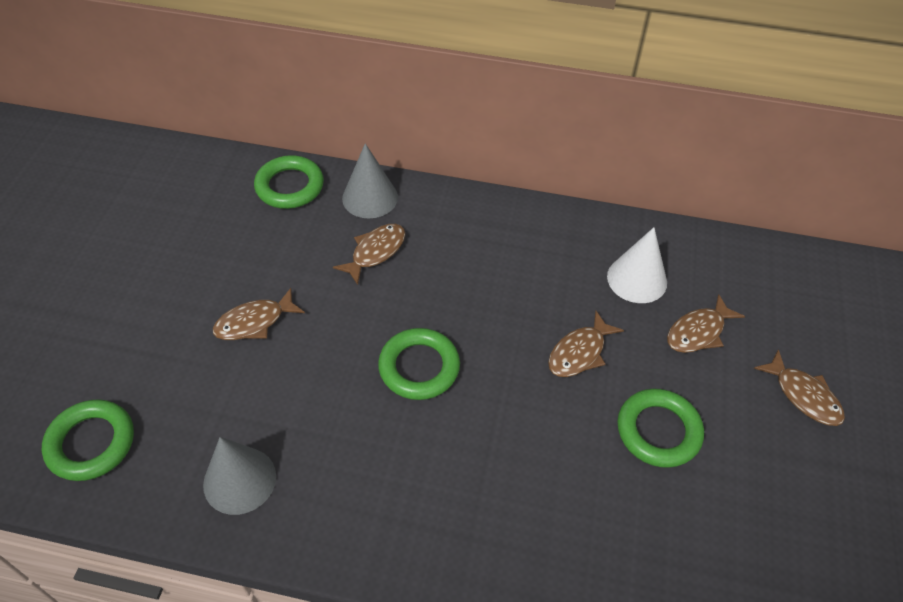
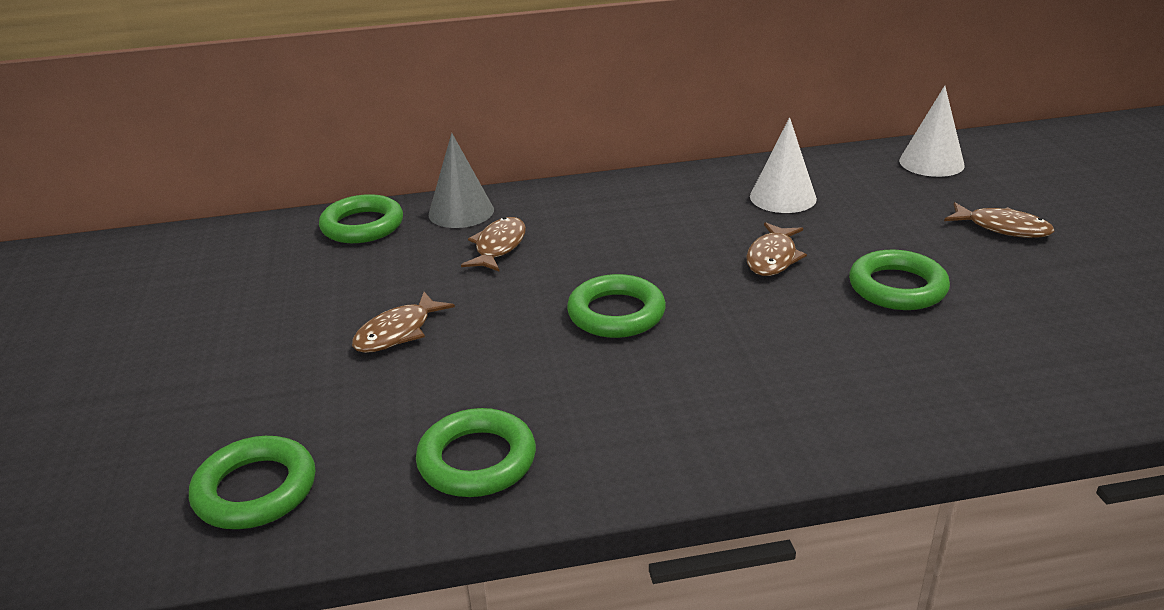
camera: 20 degrees left, 20 degrees down
(239, 480) = (477, 460): grey cone -> green ring
(698, 332) = (871, 215): brown fish -> none
(801, 283) = (931, 163): none -> white cone

